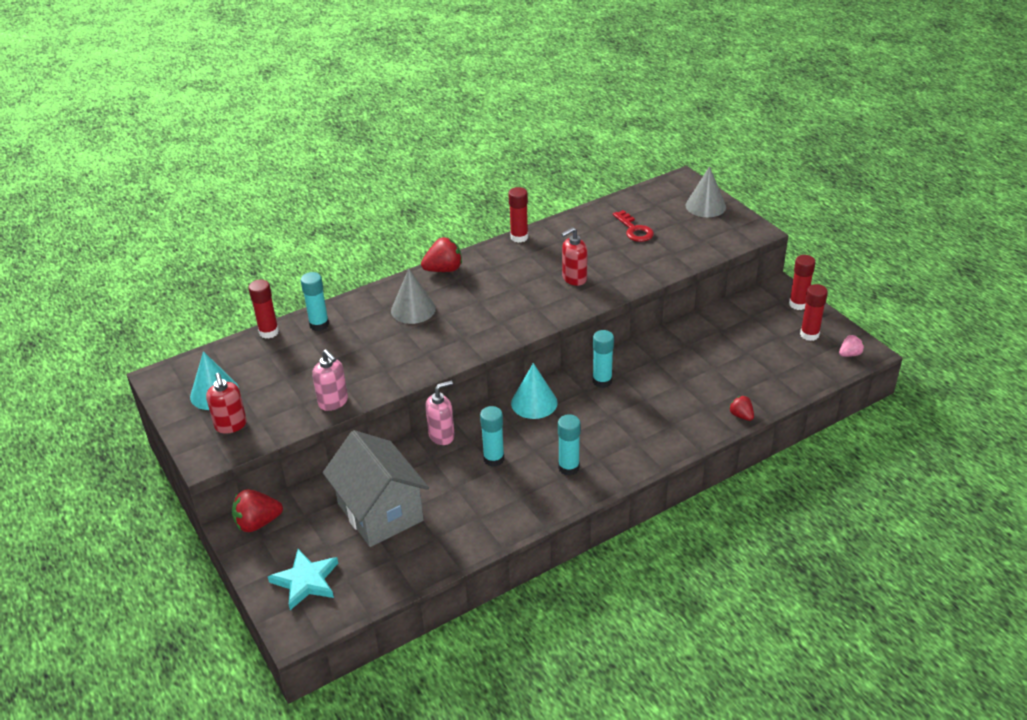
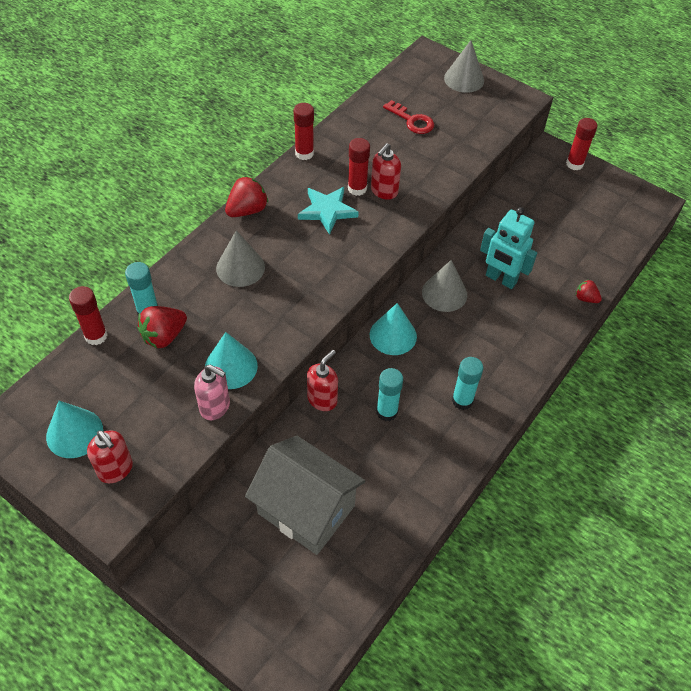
camera: 25 degrees left, 15 degrees up
(257, 523) = (184, 564): red strawberry -> red strawberry (164, 336)
(306, 581) = (271, 618): turquoise star -> turquoise star (327, 211)
(363, 377) = (231, 366): none -> turquoise cone
(442, 436) = (322, 399): pink soap dispenser -> red soap dispenser
(602, 381) = (444, 293): turquoise glue stick -> grey cone
(664, 382) = (500, 279): none -> turquoise robot
(809, 334) = (600, 195): red glue stick -> red glue stick (357, 188)
(849, 354) = (643, 208): pink strawberry -> none

